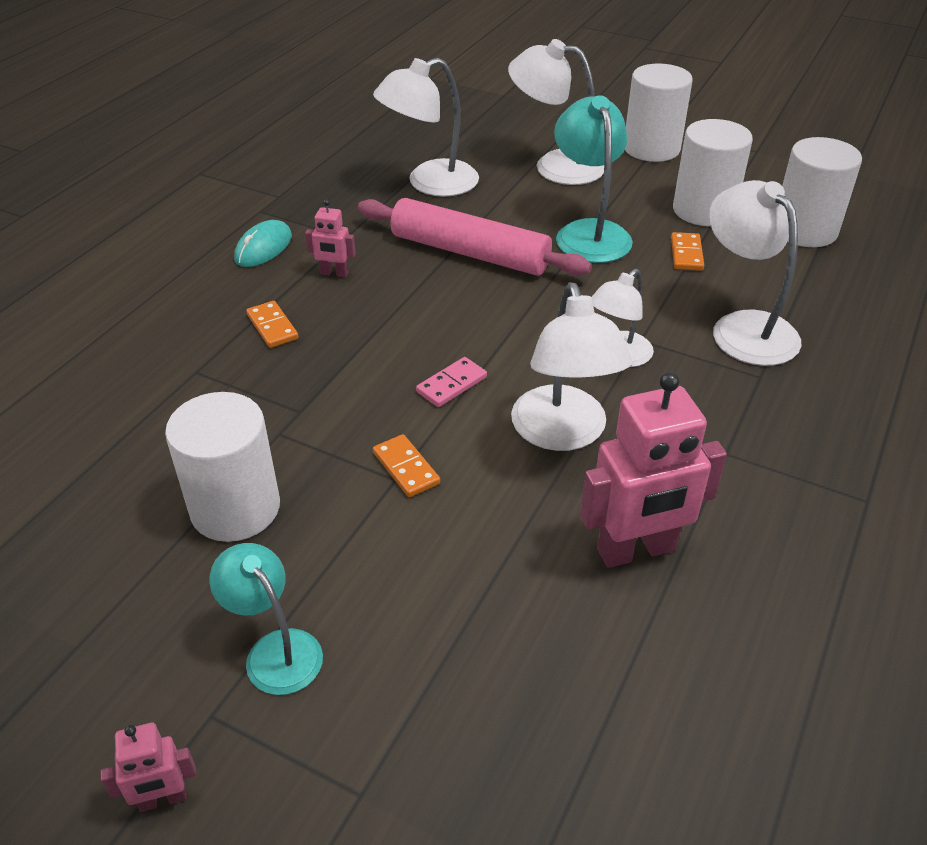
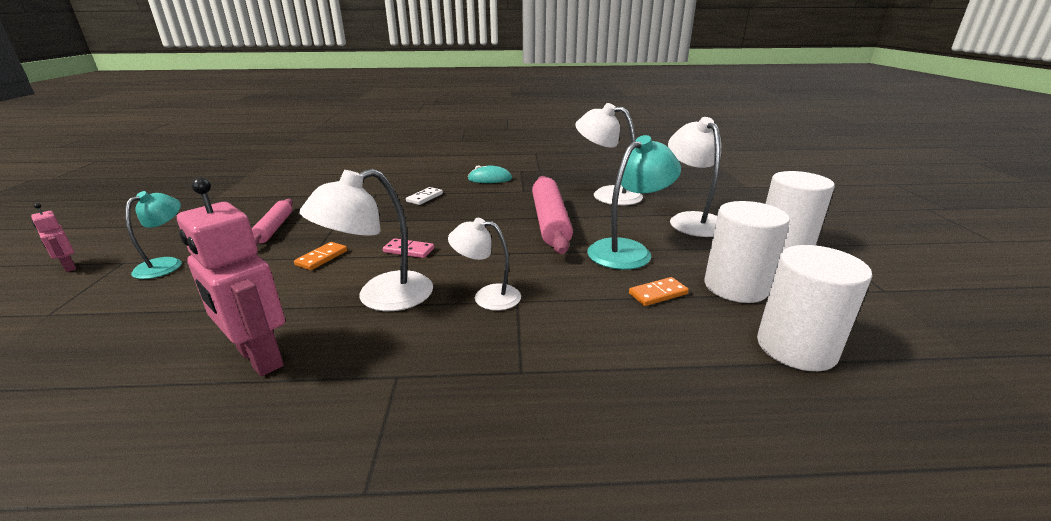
camera: 60 degrees right, 15 degrees down
(235, 508) = (274, 228): white cylinder -> pink rolling pin
(272, 327) = (425, 198): orange domino -> white domino
(334, 273) = (486, 197): pink robot -> none
(744, 327) = (585, 346): white lamp -> none

